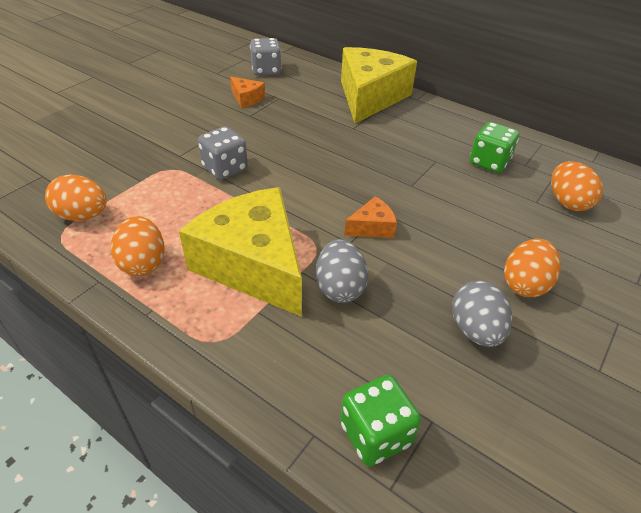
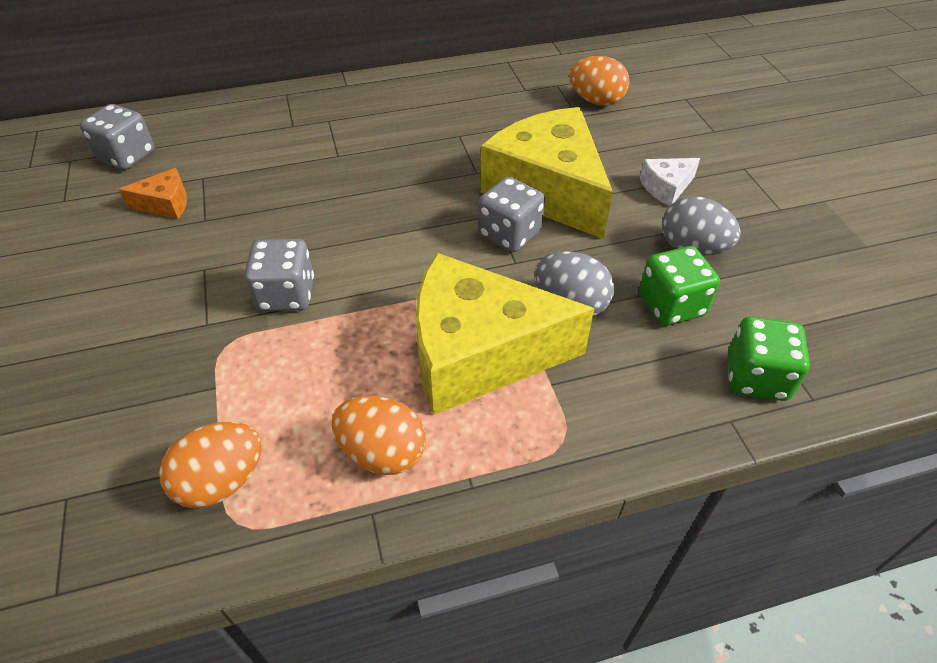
camera: 50 degrees left, 5 degrees up
(370, 97) = (299, 112): yellow cheese -> yellow cheese (548, 190)
(372, 227) = (509, 234): orange cheese -> grey dice
(489, 162) = (498, 106): green dice -> green dice (671, 305)
(524, 284) = (666, 187): orange egg -> white cheese

